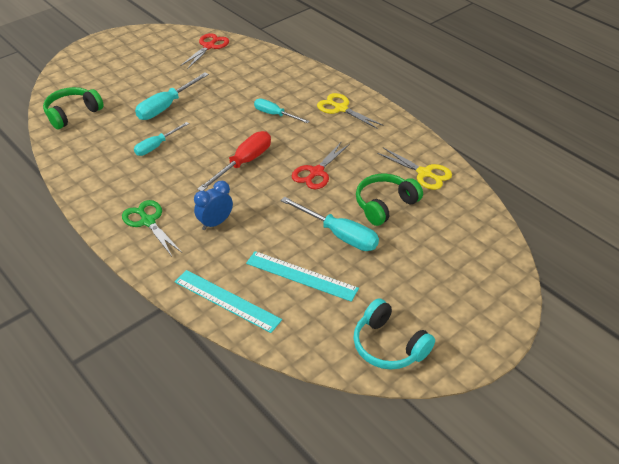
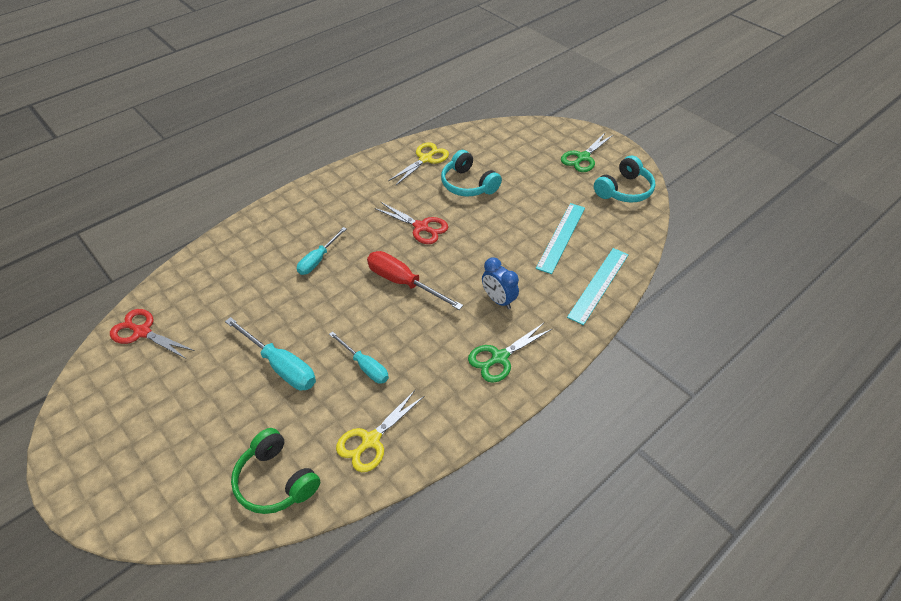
camera: 90 degrees left, 5 degrees up
(339, 235) = (508, 213): turquoise screwdriver -> none
(341, 108) = (316, 208): yellow scissors -> yellow scissors (371, 440)
(385, 205) = (468, 184): green headphones -> turquoise headphones
(451, 310) = (583, 157): none -> green scissors

